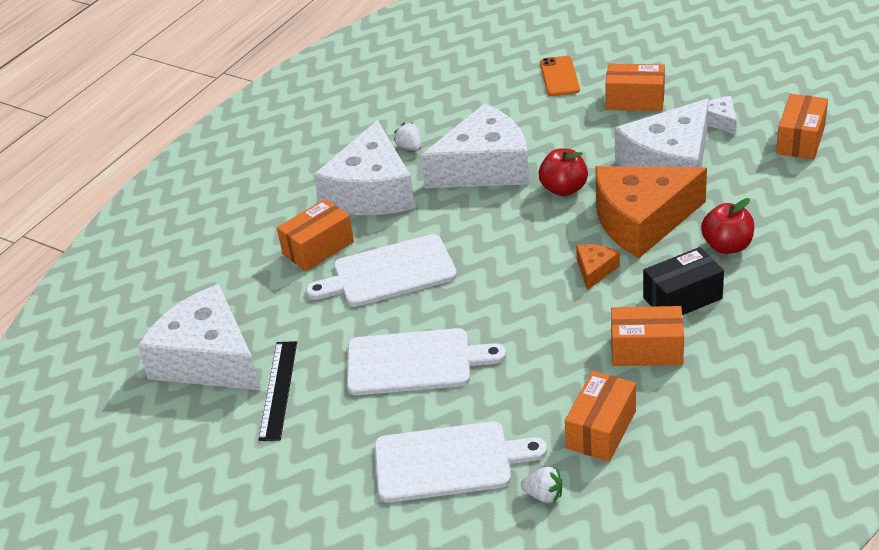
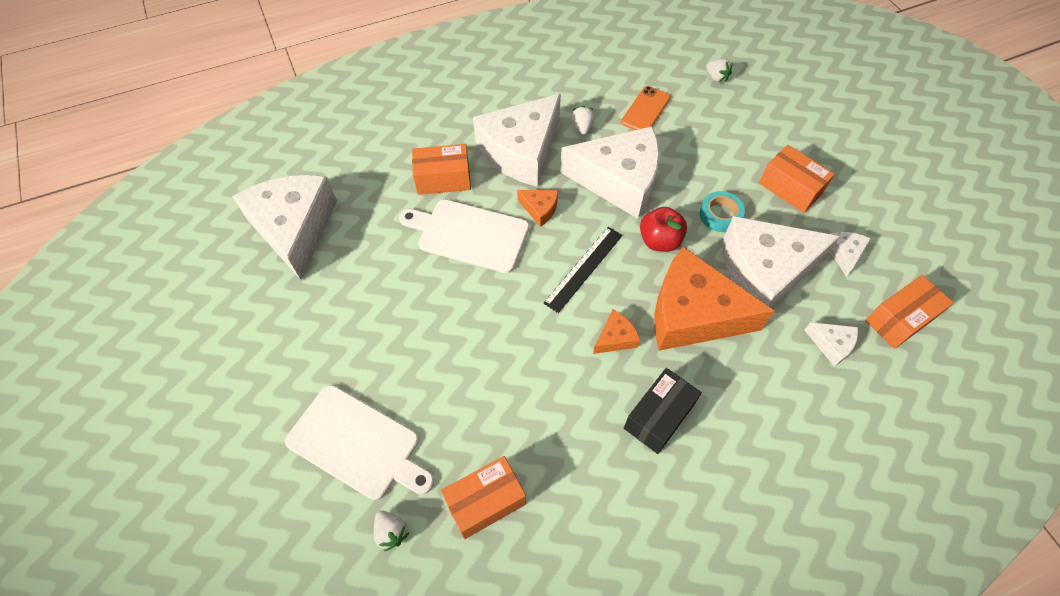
camera: 30 degrees right, 20 degrees up
(278, 390) = (311, 289): black ruler -> black ruler (584, 268)
(415, 362) = (415, 331): white cutting board -> none
(435, 222) = (540, 209): none -> orange cheese
(494, 55) = (716, 77): none -> white strawberry
(559, 77) = (749, 128): orange phone -> orange phone (645, 110)
(596, 146) = (720, 215): none -> turquoise tape
(646, 350) = (586, 448): orange box -> none
(682, 298) = (658, 417): black box -> black box turned 60 degrees counterclockwise
(727, 246) = (740, 389): red apple -> none
(767, 182) = (831, 344): none -> white cheese

